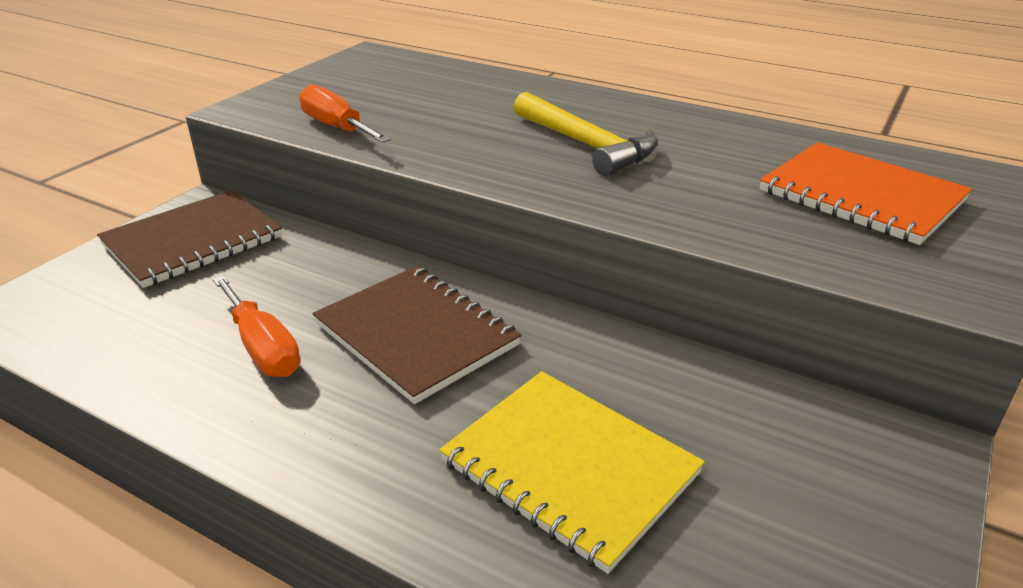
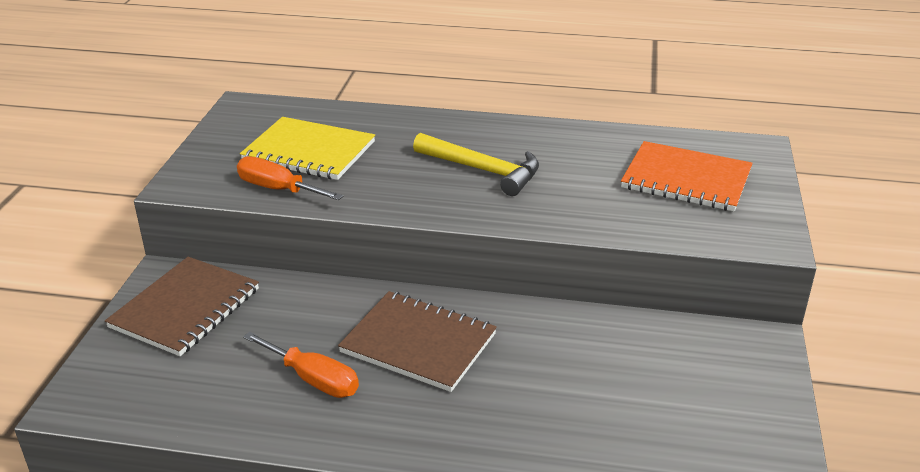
camera: 20 degrees left, 0 degrees up
(569, 468) = (573, 406): yellow notebook -> yellow notebook (309, 151)

